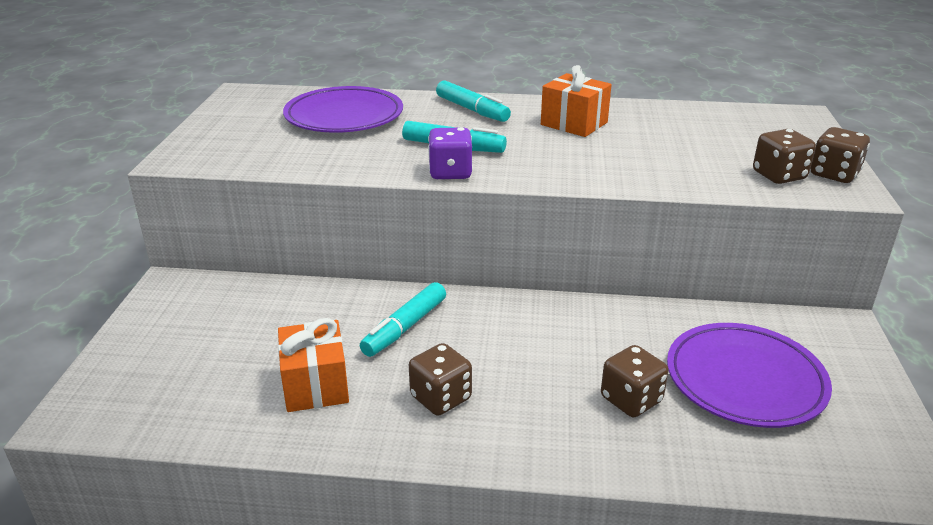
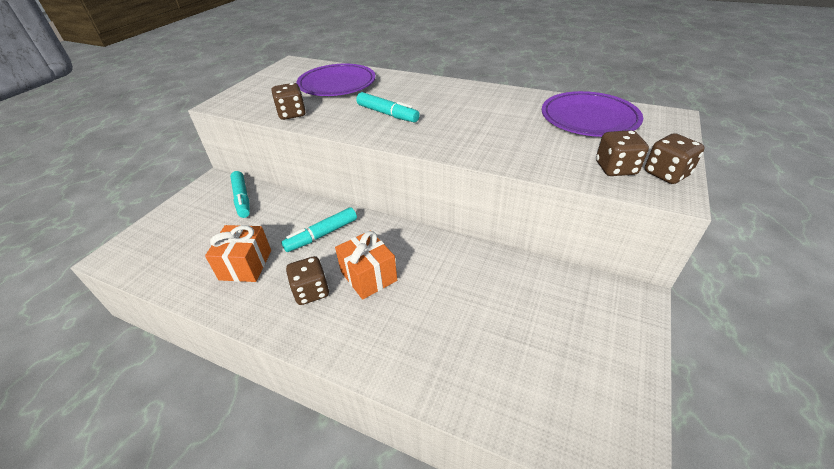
camera: 20 degrees right, 10 degrees up
(450, 173) = (370, 133): purple dice -> none
(472, 110) = (420, 88): turquoise marker -> turquoise marker (242, 198)
(574, 124) = (483, 105): orange gift -> orange gift (368, 276)
(631, 400) = (434, 323): brown dice -> brown dice (292, 114)
(745, 380) = (529, 327): purple plate -> purple plate (589, 119)

